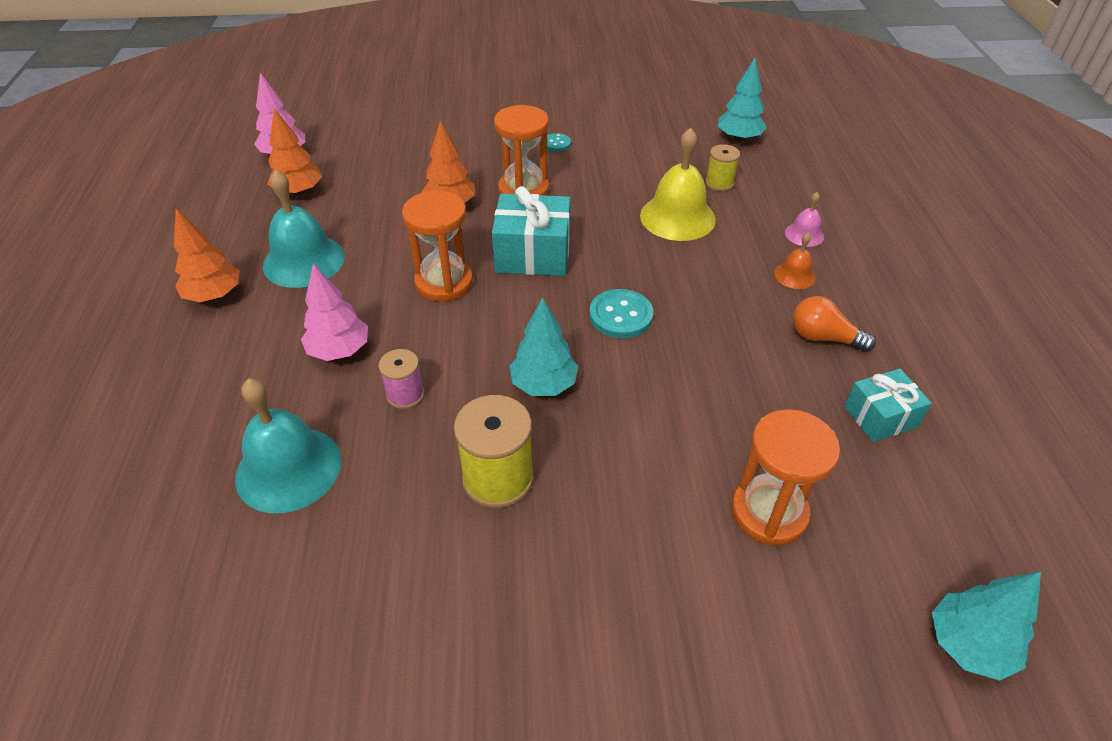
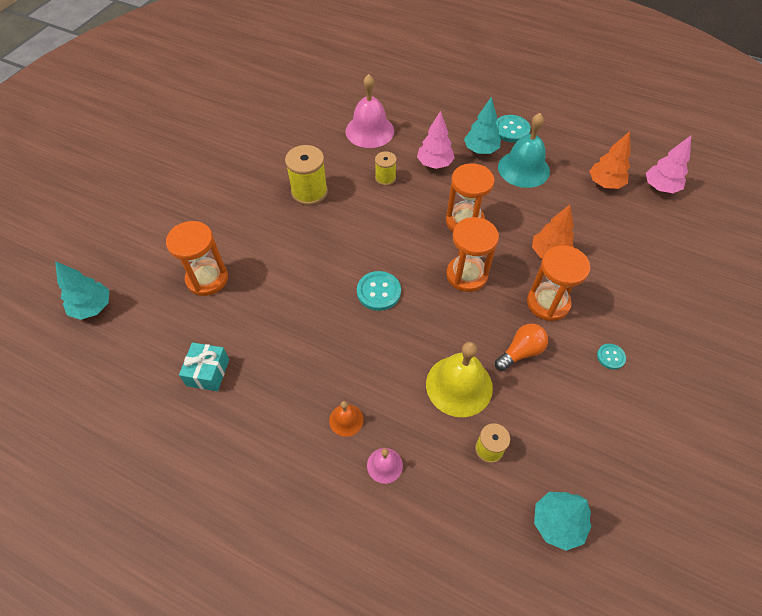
camera: 120 degrees right, 10 degrees up
(214, 295) = (511, 130): orange tree -> turquoise button
(288, 468) = (369, 131): turquoise bell -> pink bell
(405, 394) = (385, 178): pink spool -> yellow spool
(533, 254) = (466, 275): turquoise gift -> orange hourglass
(543, 384) = (352, 231): turquoise tree -> turquoise tree (481, 150)
(823, 338) = (281, 390): orange light bulb -> orange light bulb (521, 352)

